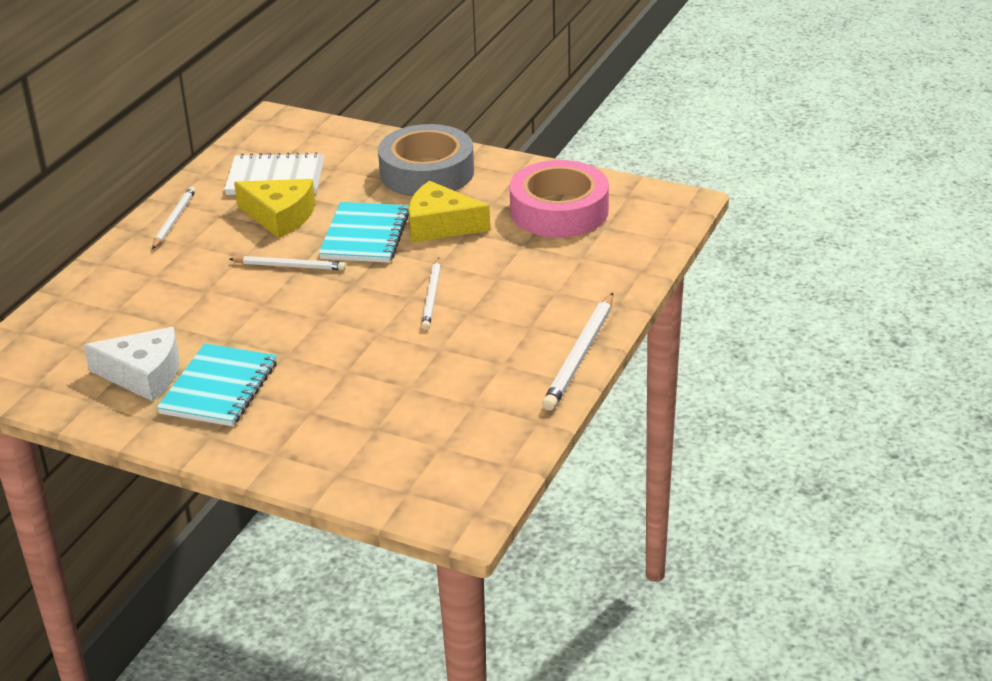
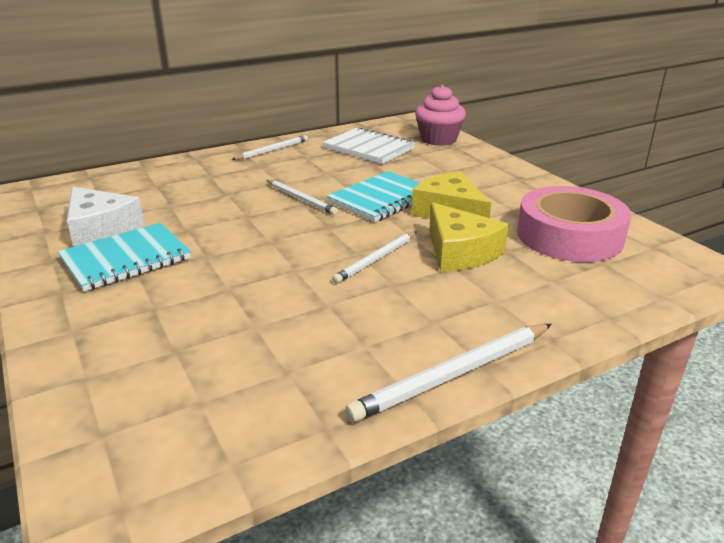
camera: 35 degrees right, 5 degrees down
(280, 216) = (340, 169): yellow cheese -> yellow cheese (460, 252)
(334, 138) = (438, 139): none -> pink cupcake
(427, 172) = (482, 176): grey tape -> none

